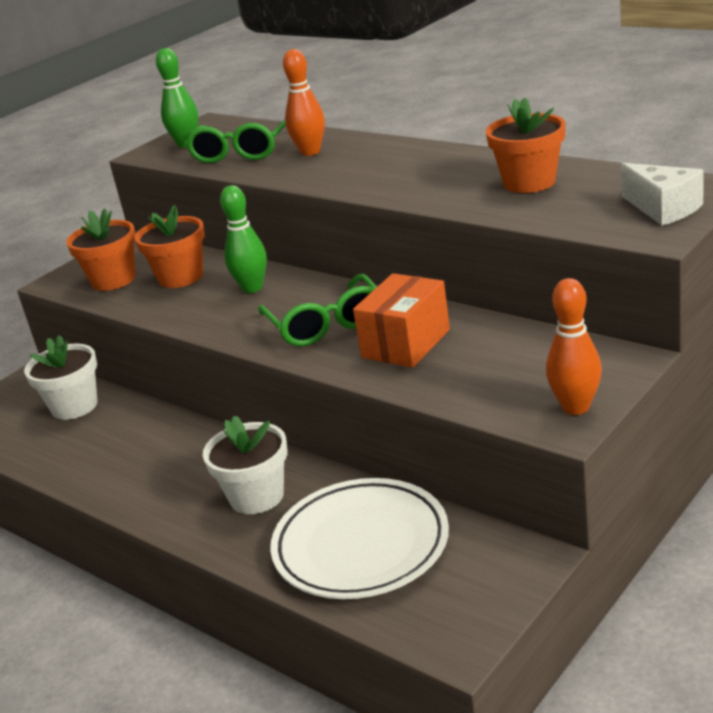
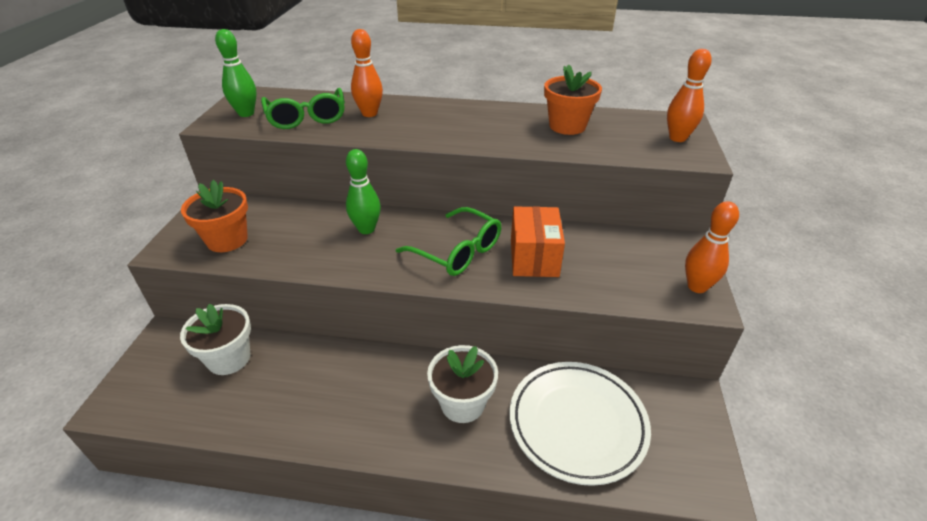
camera: 35 degrees left, 10 degrees up
(180, 277) = (292, 228): orange flower pot -> none
(663, 209) = (677, 138): white cheese -> orange bowling pin

